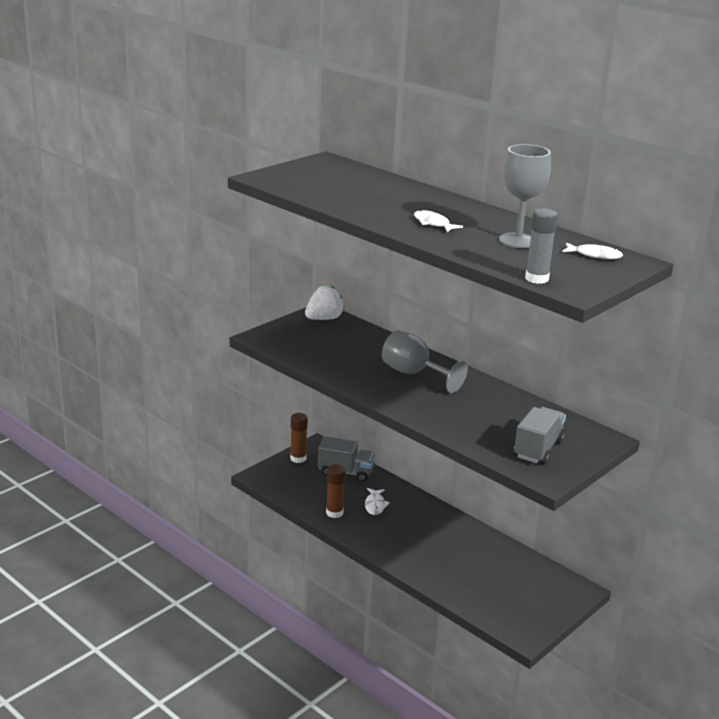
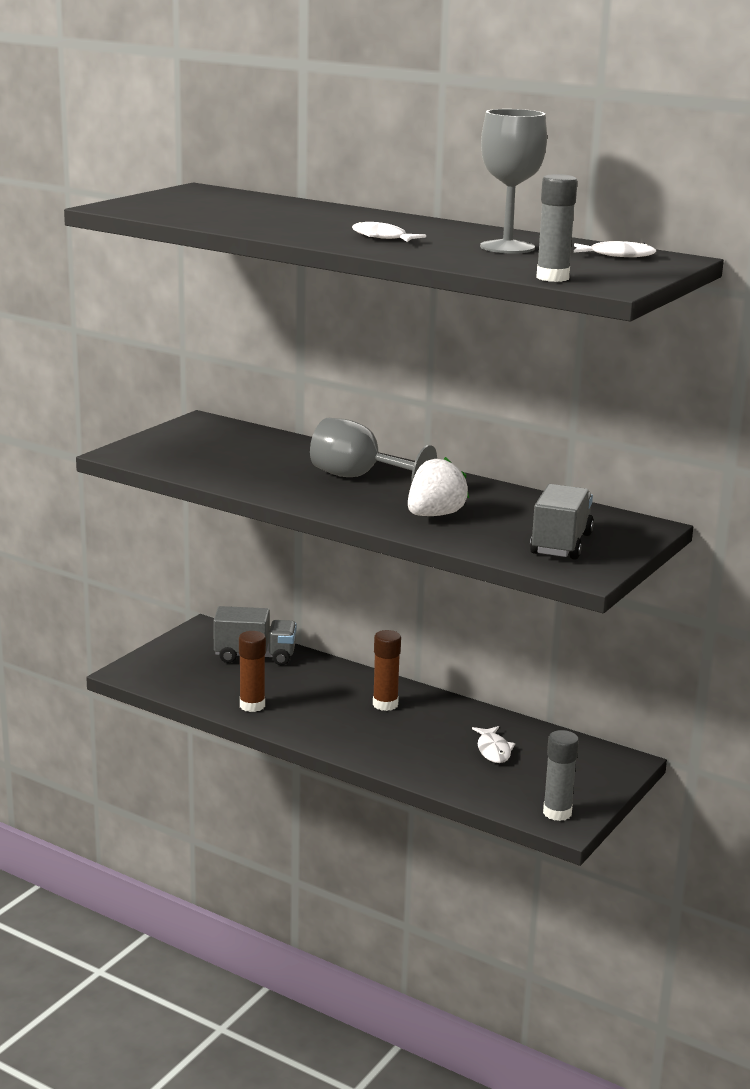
camera: 10 degrees left, 5 degrees down
(298, 458) = (180, 646): brown glue stick -> brown glue stick (385, 704)
(324, 319) = (207, 428): white strawberry -> white strawberry (435, 515)
(375, 505) = (308, 691): white fish -> white fish (493, 750)
(521, 626) = (557, 813): none -> grey glue stick

